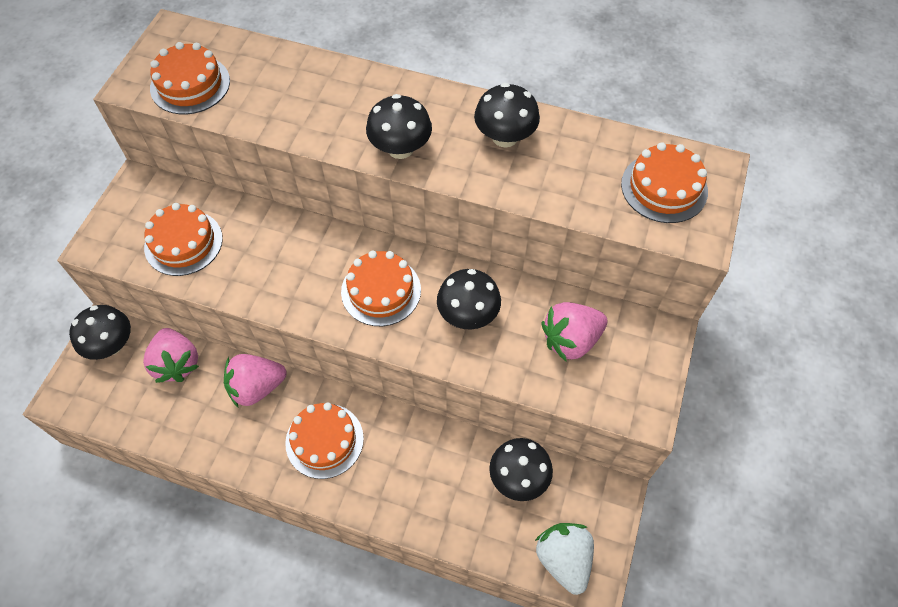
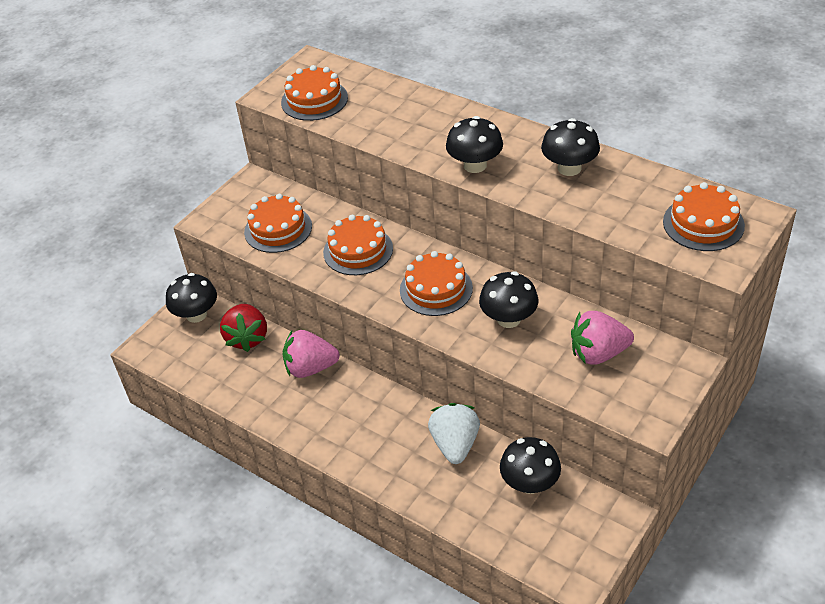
camera: 20 degrees right, 15 degrees down
(177, 363) = (247, 338): pink strawberry -> red strawberry
(324, 440) = (358, 420): orange cake -> orange cake (358, 250)
(563, 559) = (554, 557): white strawberry -> white strawberry (455, 444)

